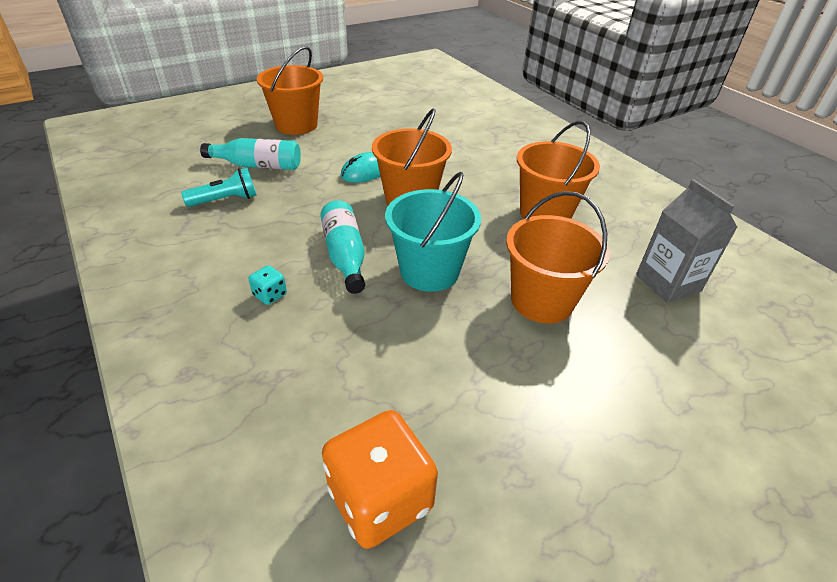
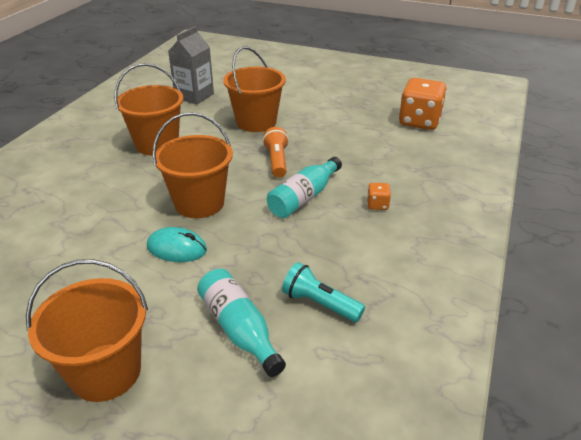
camera: 125 degrees left, 5 degrees down
(270, 295) = (377, 205): turquoise dice -> orange dice
(429, 271) = (277, 161): turquoise bucket -> orange flashlight

